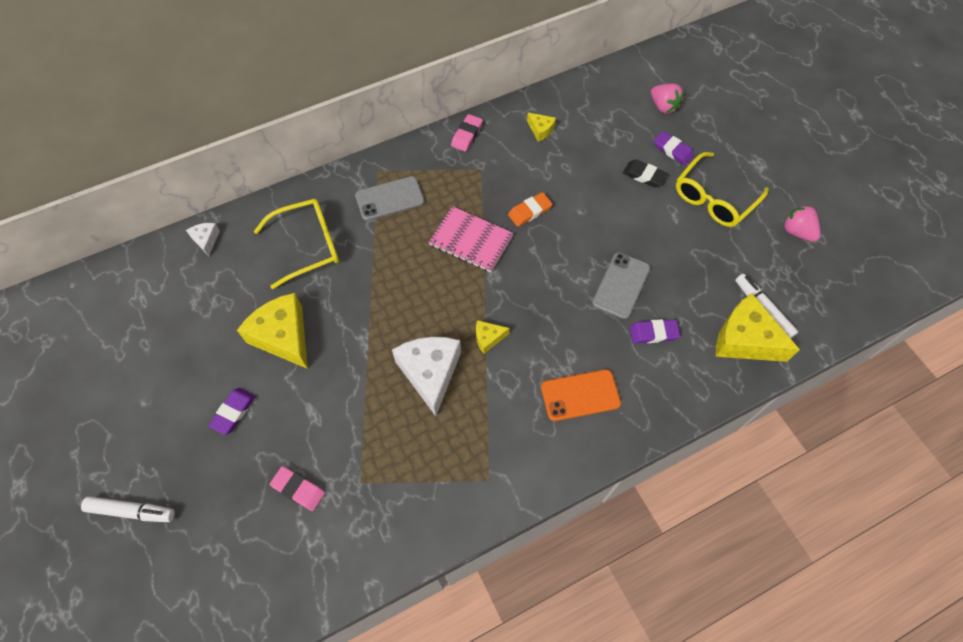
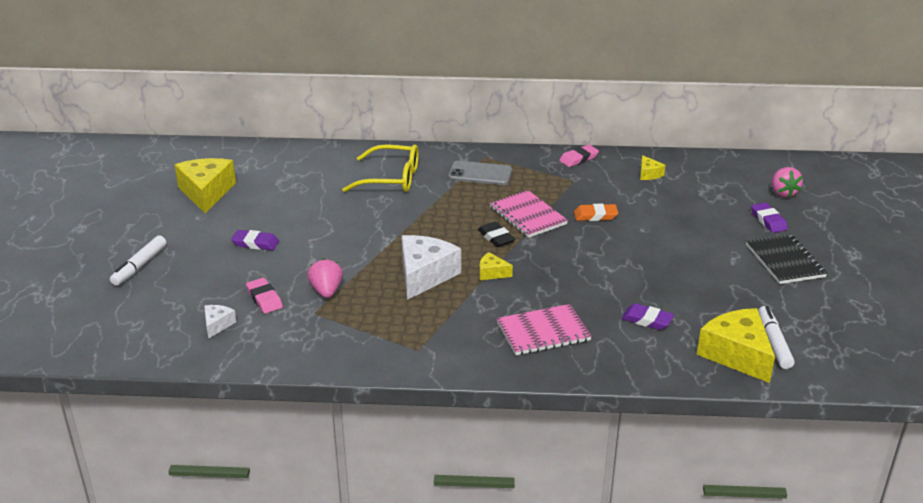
camera: 30 degrees right, 30 degrees down
(131, 511) = (139, 266): white marker -> white marker turned 75 degrees clockwise
(206, 240) = (318, 153): white cheese -> white cheese (217, 324)
(234, 412) = (255, 243): purple eraser -> purple eraser turned 45 degrees clockwise
(283, 336) = (328, 218): yellow cheese -> yellow cheese (206, 192)
(580, 395) = (543, 332): orange phone -> pink notebook
(621, 285) = (641, 283): grey phone -> none
(644, 175) = (725, 227): black eraser -> black eraser (496, 237)
(714, 198) = (784, 261): yellow glasses -> black notebook
(797, 231) = (856, 307): pink strawberry -> pink strawberry (326, 291)

